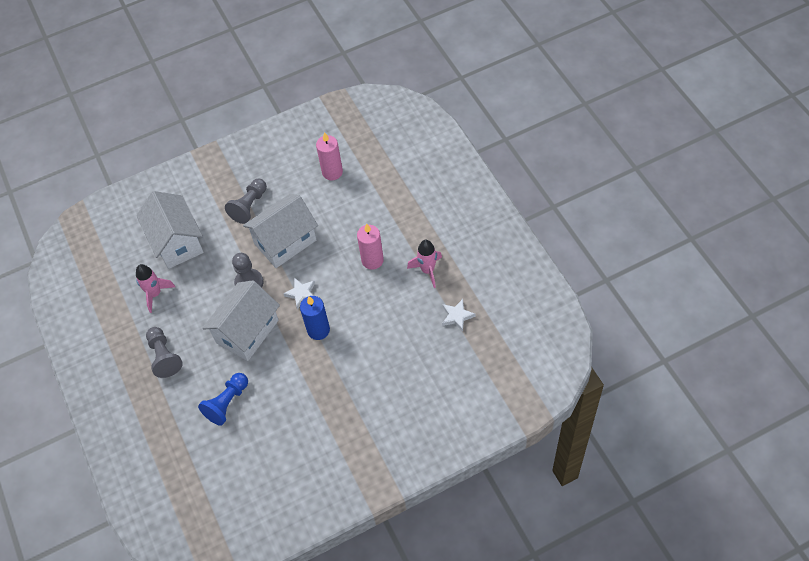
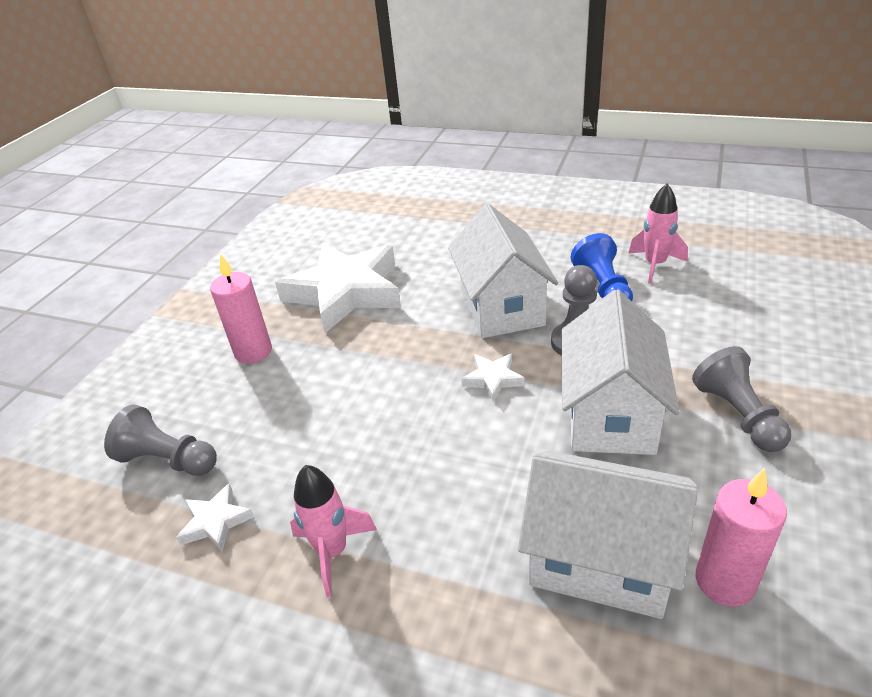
camera: 135 degrees right, 20 degrees down
(164, 356) = (552, 241): grey pawn -> grey pawn (168, 460)
(177, 242) = (731, 313): white house -> white house (601, 559)
(227, 403) = (433, 256): blue pawn -> blue pawn (603, 288)
(297, 415) = (345, 292): none -> white star
(318, 330) = (417, 364): blue candle -> none
(372, 260) = (447, 493): pink candle -> pink candle (253, 352)

